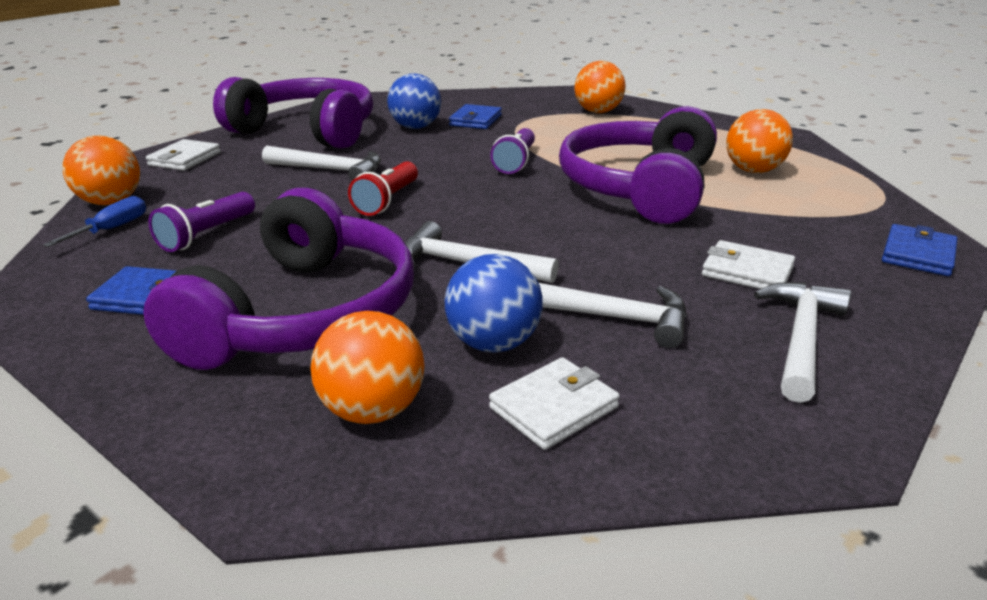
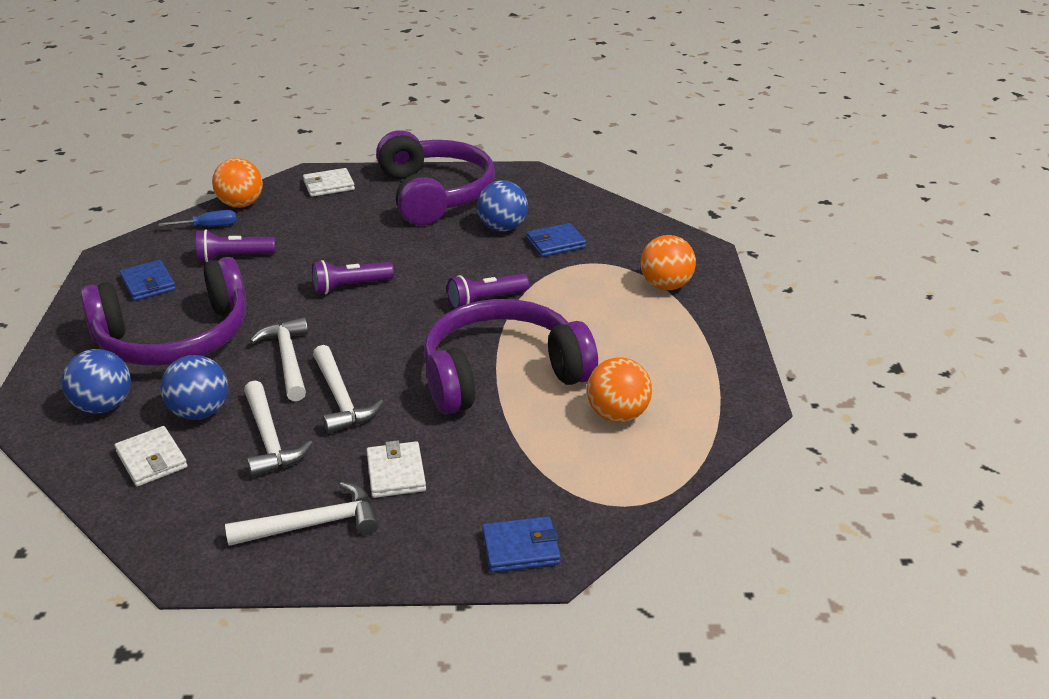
camera: 50 degrees right, 5 degrees up
(329, 170) = (375, 241): white hammer -> white hammer (341, 399)
(372, 410) = (103, 406): orange ball -> blue ball
(387, 201) = (350, 287): red flashlight -> purple flashlight
(554, 407) = (151, 460): white wallet -> white wallet turned 45 degrees clockwise

